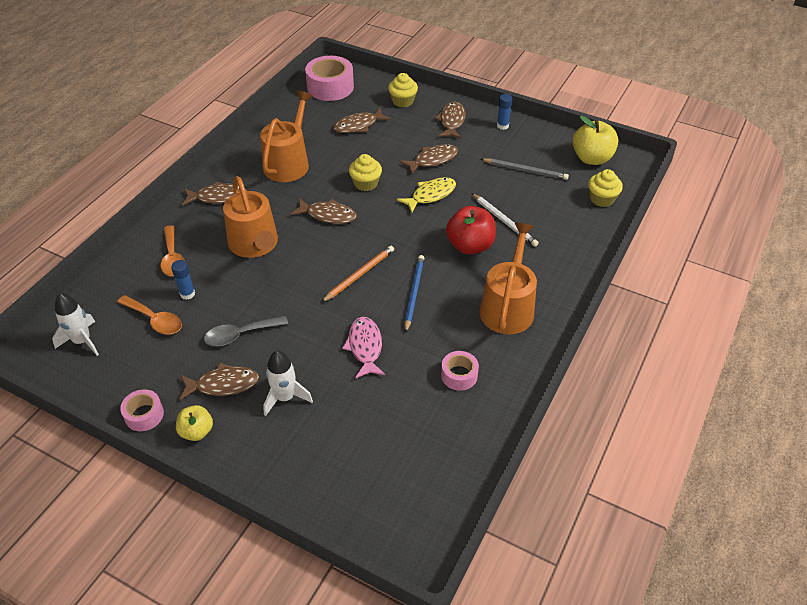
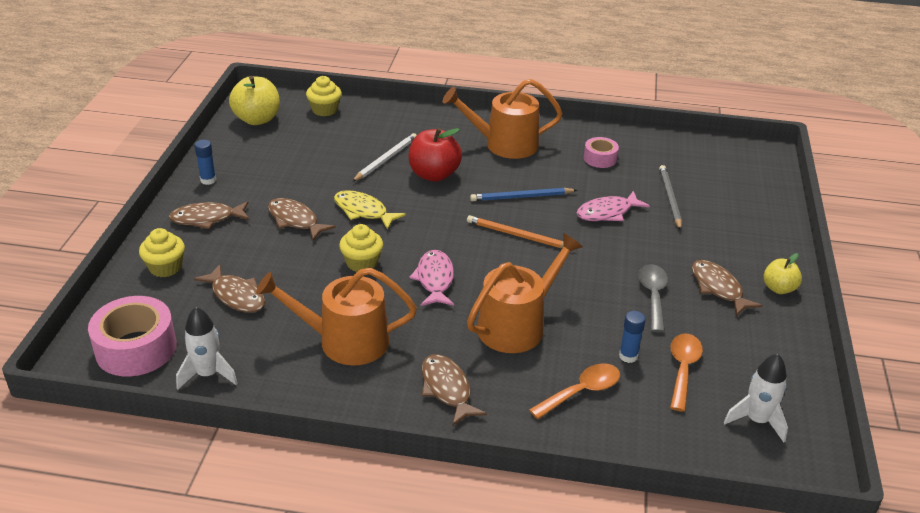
camera: 110 degrees left, 10 degrees down
(144, 415) = (794, 330): pink tape -> none
(240, 335) = (653, 296): grey spoon -> grey spoon turned 135 degrees counterclockwise
(285, 397) = (699, 245): white rocket -> white rocket (208, 374)
(328, 215) = (434, 279): brown fish -> pink fish
(525, 170) = (293, 156): grey pencil -> grey pencil (669, 199)

